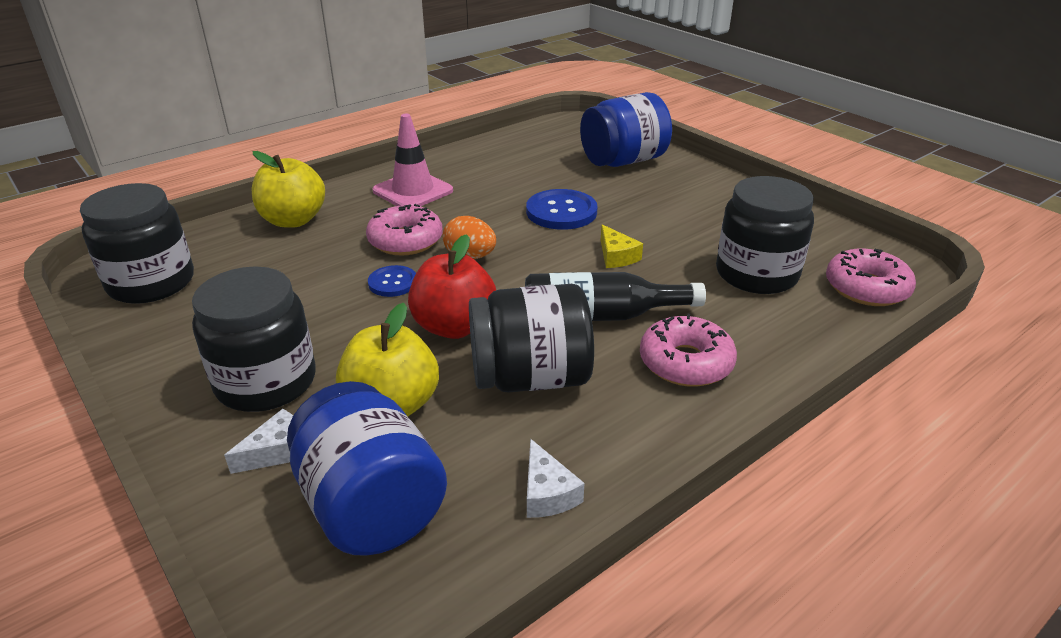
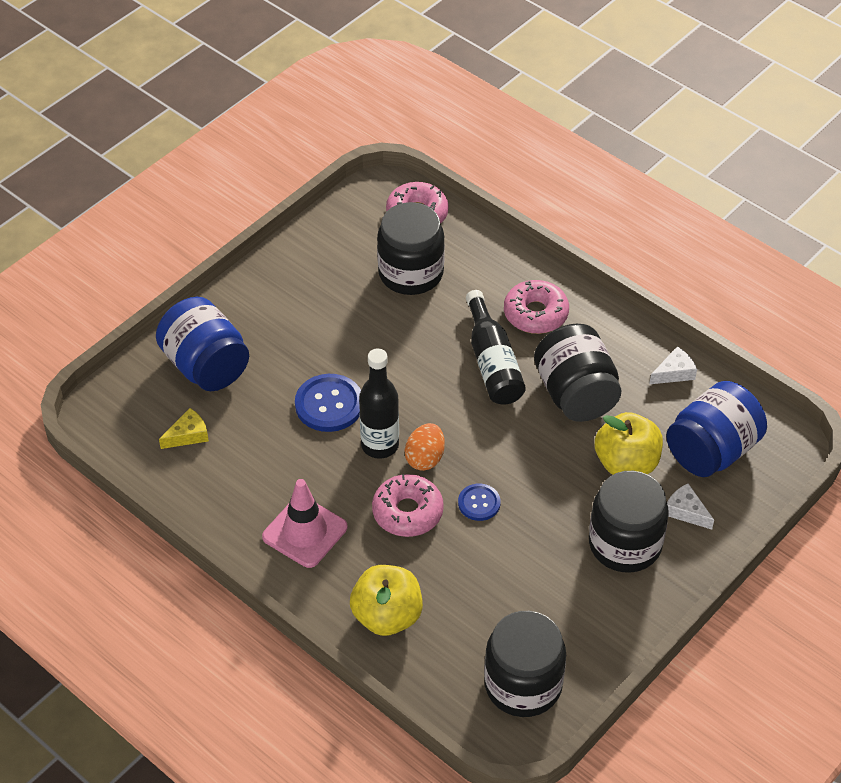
camera: 100 degrees left, 15 degrees up
(454, 326) = (529, 448): red apple -> none
(498, 233) = (380, 445): none -> black bottle
(616, 256) = (402, 359): yellow cheese -> yellow cheese (188, 435)

